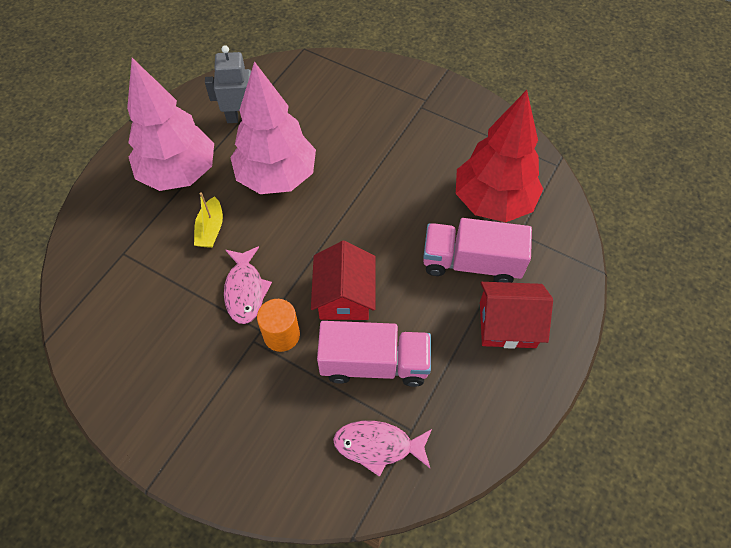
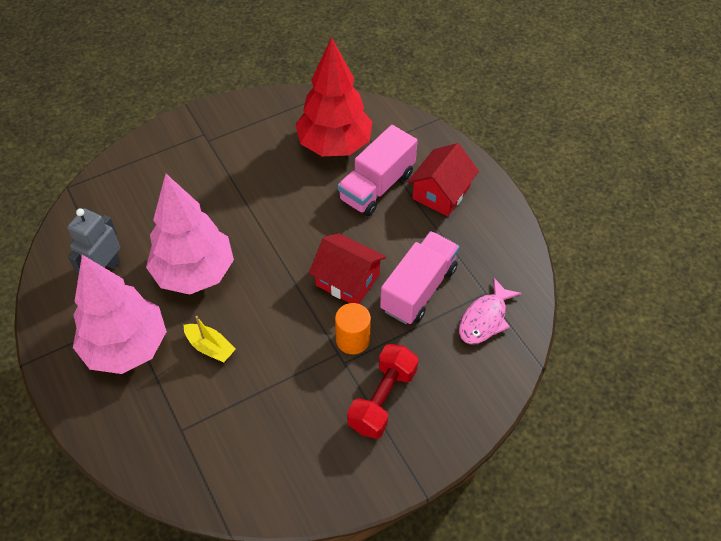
camera: 60 degrees left, 5 degrees down
(231, 394) = (382, 399): none -> red dumbbell
(245, 290) = (292, 347): pink fish -> none

